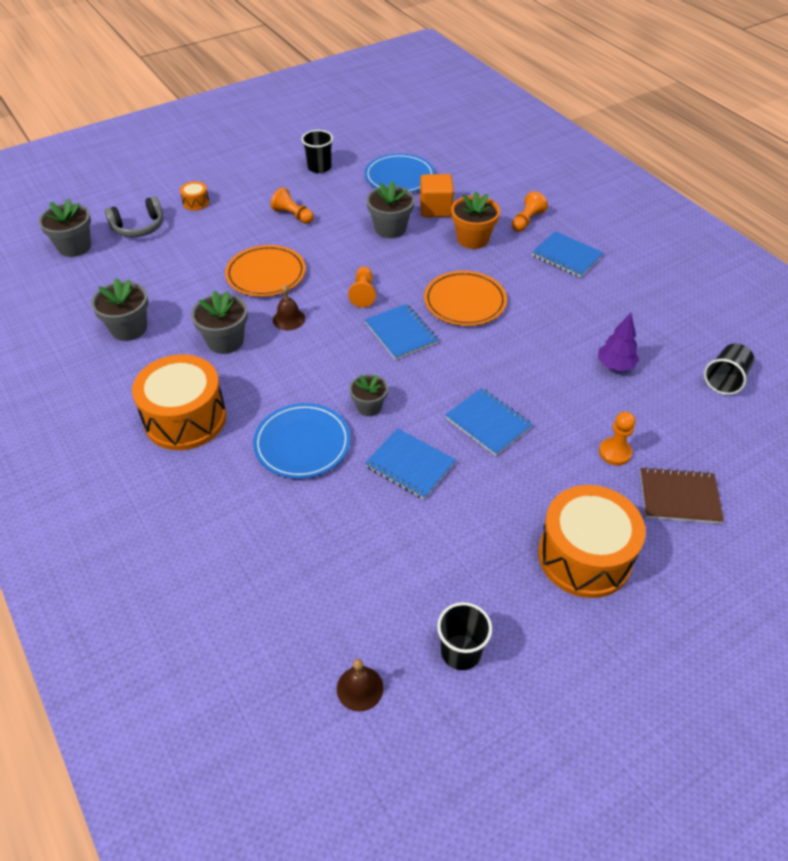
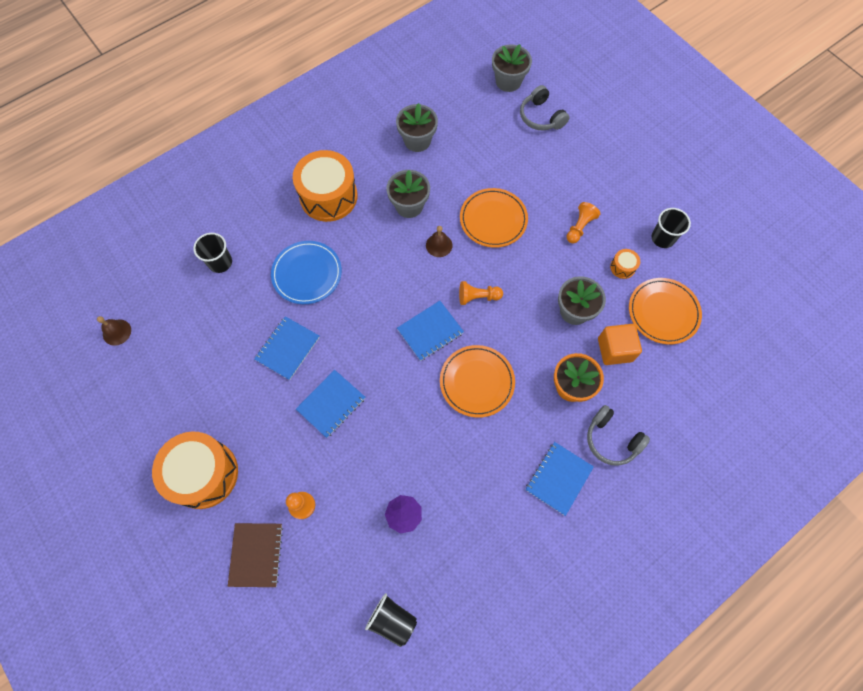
camera: 85 degrees right, 20 degrees up
(196, 202) = (584, 149): orange drum -> orange drum (622, 267)
(369, 407) = (345, 315): grey flower pot -> none
(399, 177) = (663, 312): blue plate -> orange plate
(461, 652) = (135, 389): black cup -> black cup (220, 262)
(527, 221) = (611, 439): orange pawn -> grey headphones

